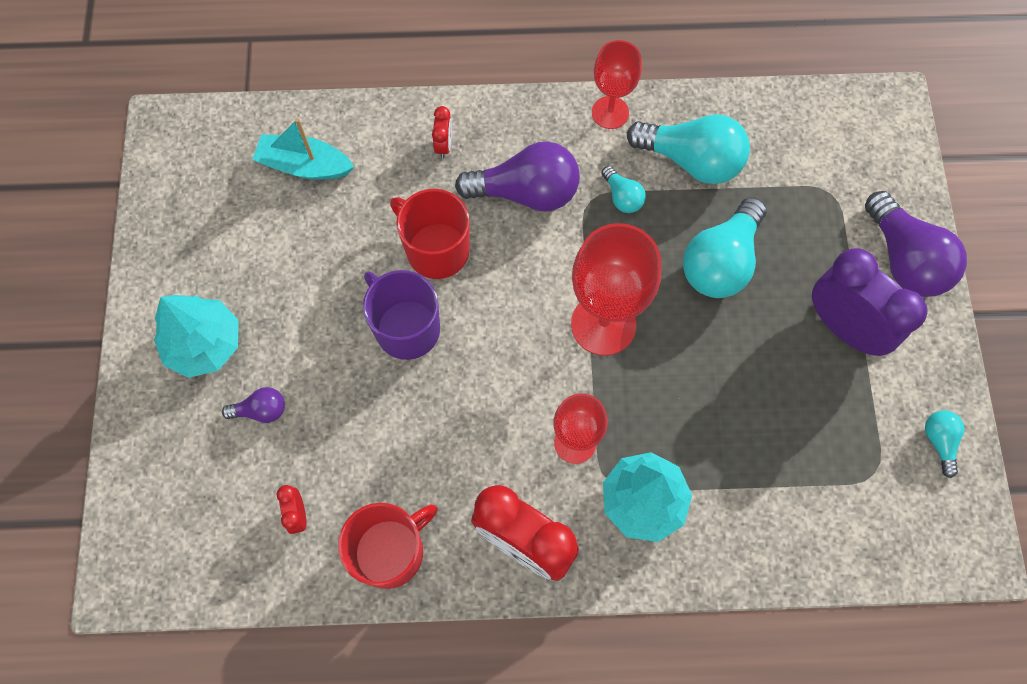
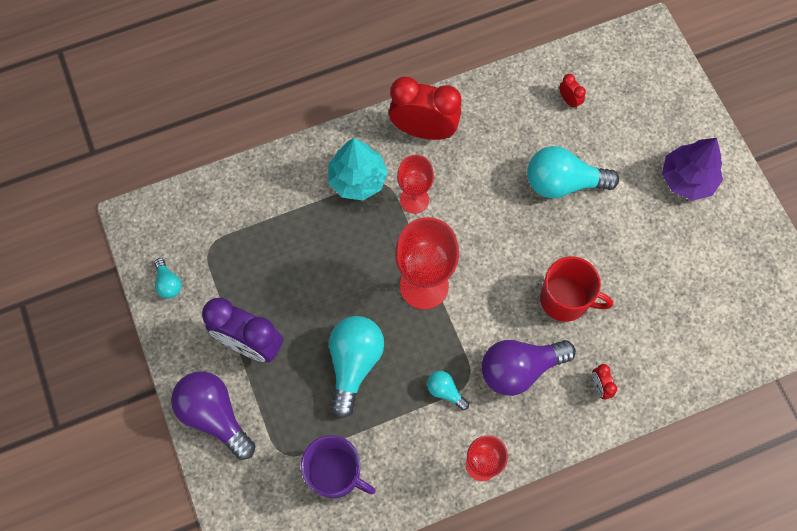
camera: 160 degrees right, 0 degrees up
(204, 344) = (687, 179): turquoise tree -> purple tree
(261, 410) = (626, 151): purple light bulb -> none
(304, 166) = (694, 331): turquoise boat -> none
(390, 551) = (502, 99): red mug -> none
(406, 328) = (559, 236): purple mug -> purple mug (336, 473)
(691, 160) = (402, 443): turquoise light bulb -> turquoise light bulb (563, 183)

